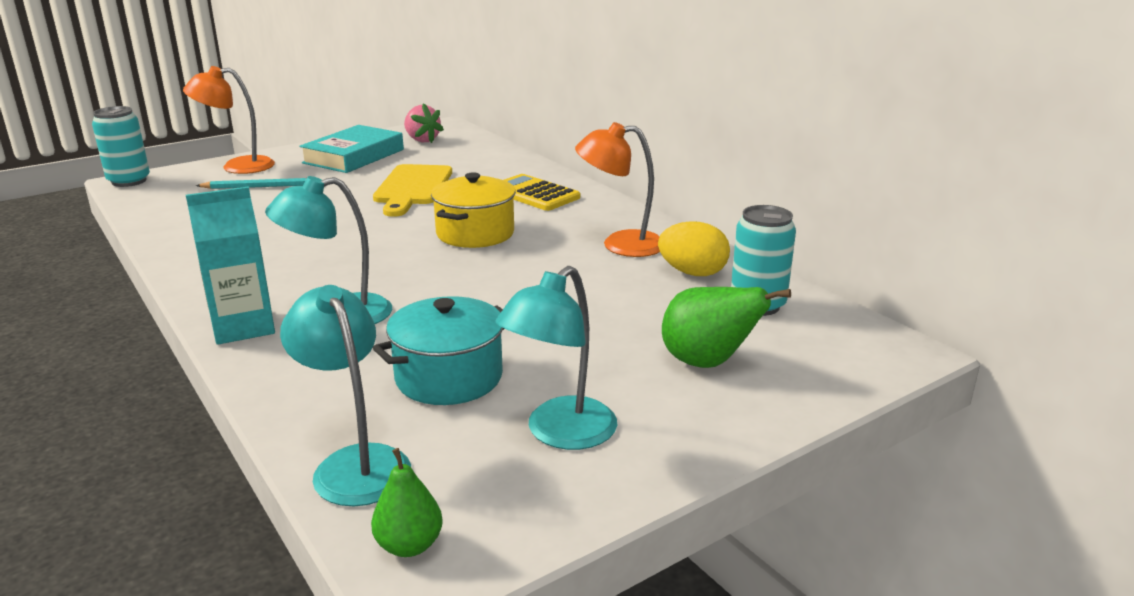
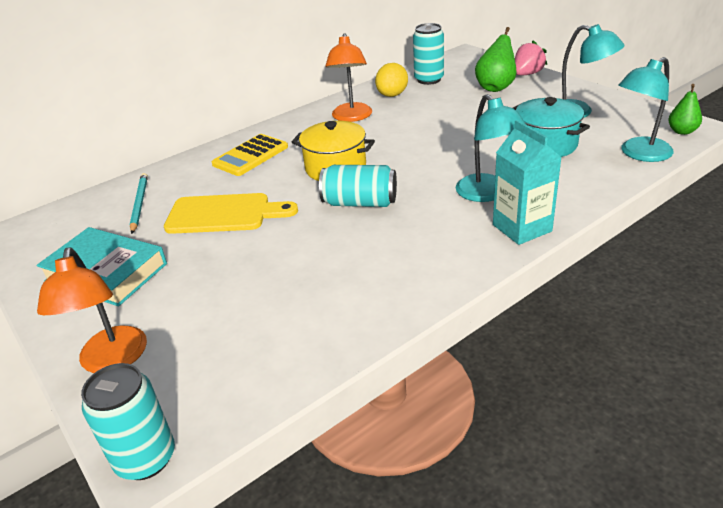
camera: 90 degrees left, 10 degrees up
(261, 187) = (200, 314): turquoise pencil -> turquoise pencil (139, 204)
(382, 244) = (360, 203): none -> turquoise can
(422, 140) = (64, 237): pink strawberry -> pink strawberry (527, 74)

